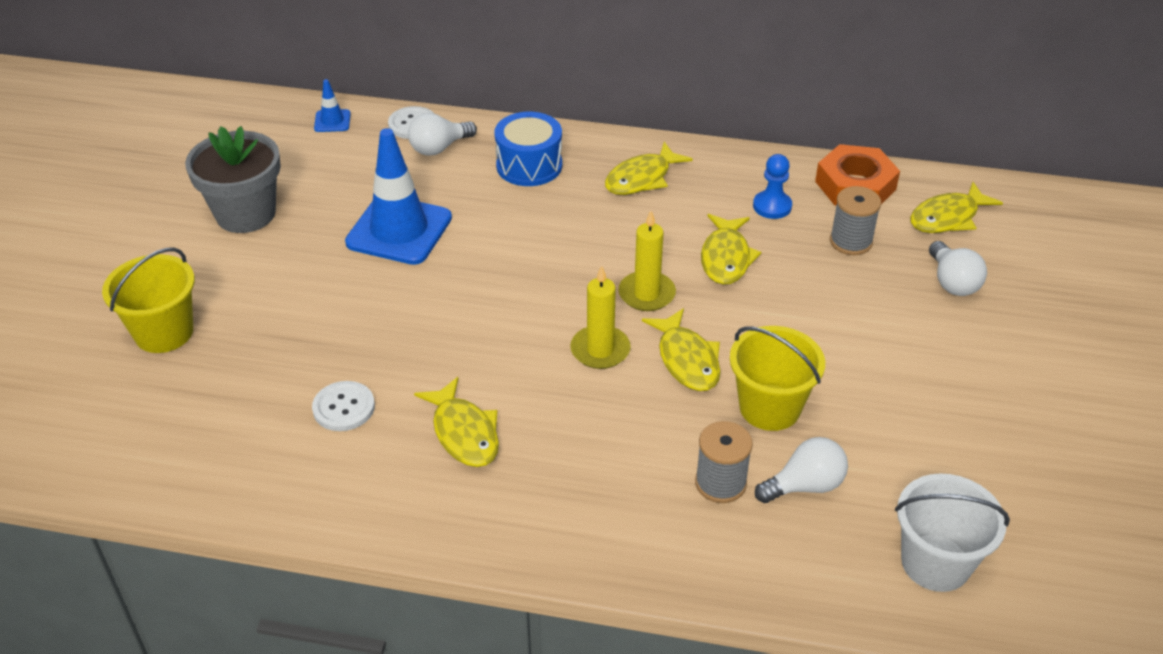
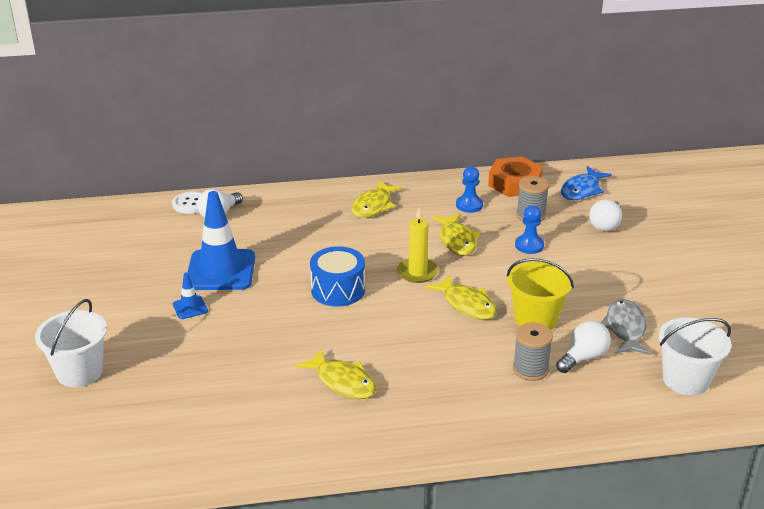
camera: 20 degrees left, 10 degrees down
(164, 332) = (79, 372): yellow bucket -> white bucket
(245, 214) = (97, 284): grey flower pot -> none
(332, 121) = (128, 213): blue traffic cone -> blue traffic cone (190, 308)
(344, 408) = (247, 387): white button -> none
(529, 165) = (291, 213): blue drum -> blue drum (338, 290)
(600, 350) = (406, 311): yellow candle -> none
(822, 289) = (529, 245): none -> blue pawn
(890, 456) = (625, 329): none -> grey fish
(947, 217) = (582, 190): yellow fish -> blue fish
(952, 282) = (606, 225): white light bulb -> white light bulb turned 60 degrees clockwise

